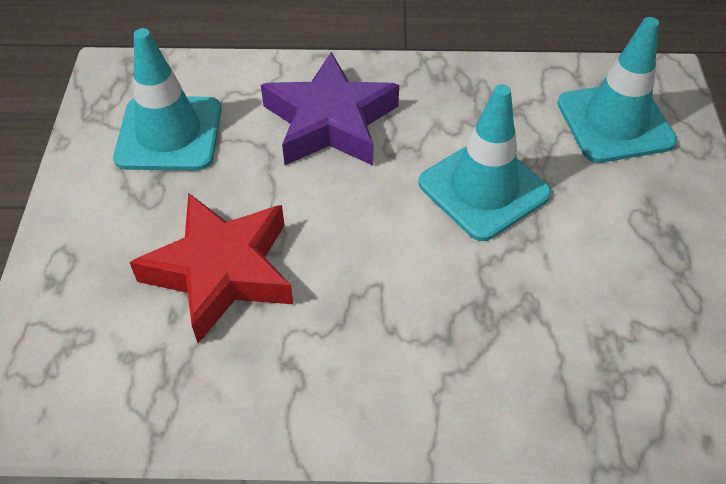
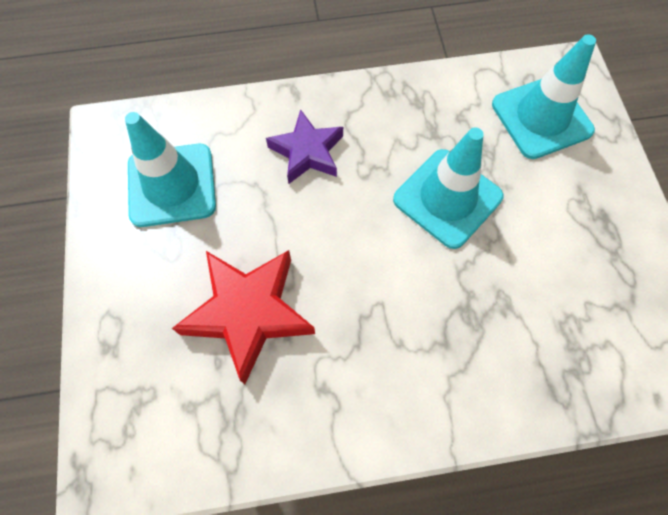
camera: 10 degrees left, 15 degrees up
(330, 122) = (307, 152): purple star -> purple star, size x0.66

